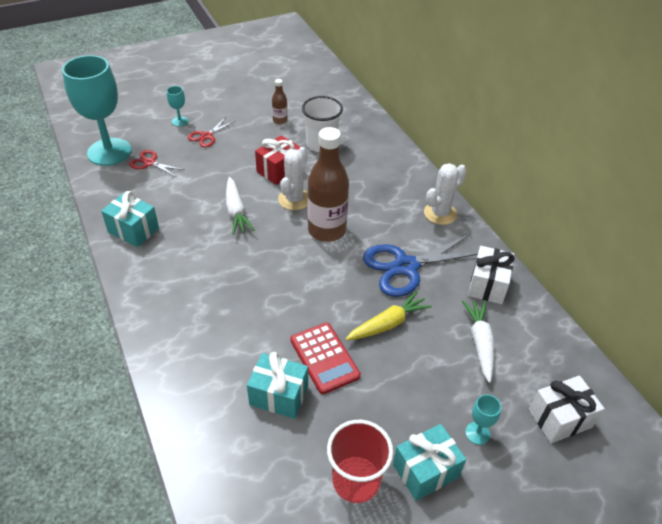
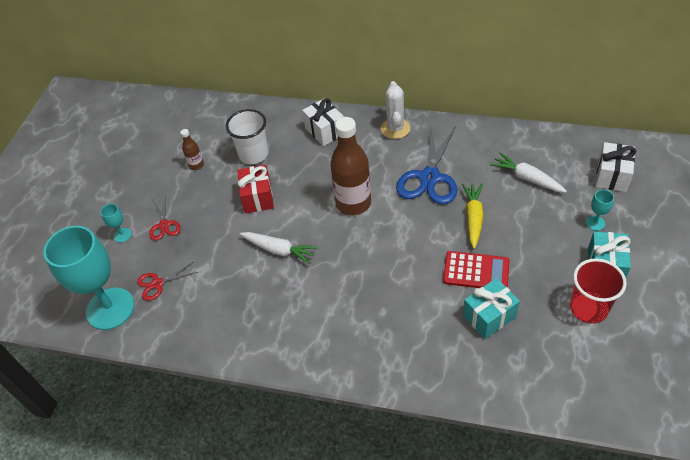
camera: 45 degrees left, 5 degrees up
(133, 230) = (235, 334): turquoise gift -> none
(294, 199) = (301, 205): white cactus -> none
(487, 285) = (482, 144): white gift -> white gift (325, 131)

